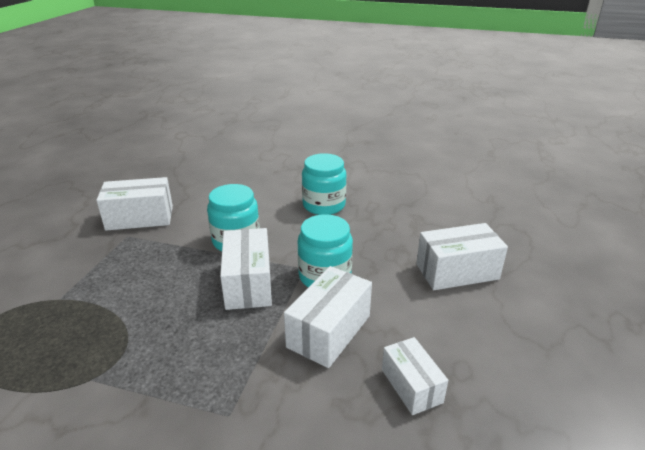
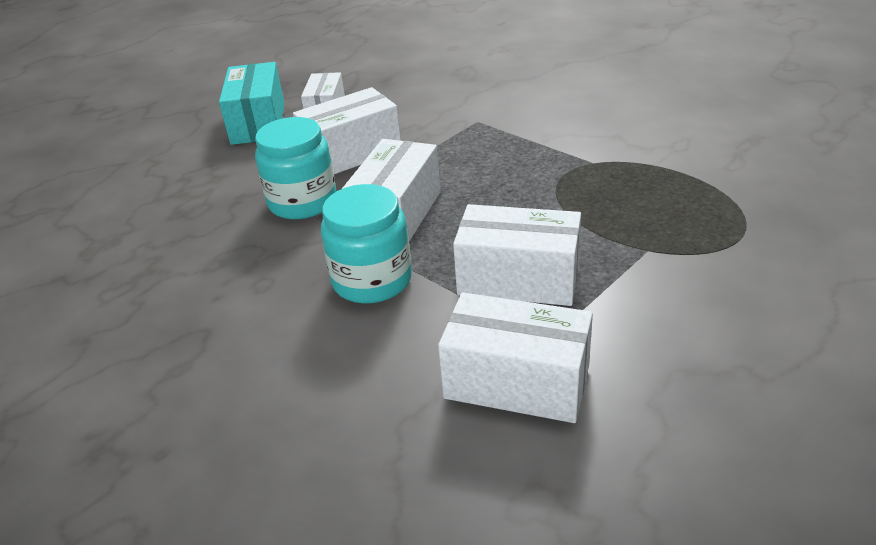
camera: 150 degrees left, 5 degrees up
(324, 205) = (180, 315): turquoise jar -> none
(457, 272) = (162, 175): white box -> white box (518, 279)
(459, 347) = (258, 123): none -> turquoise box

